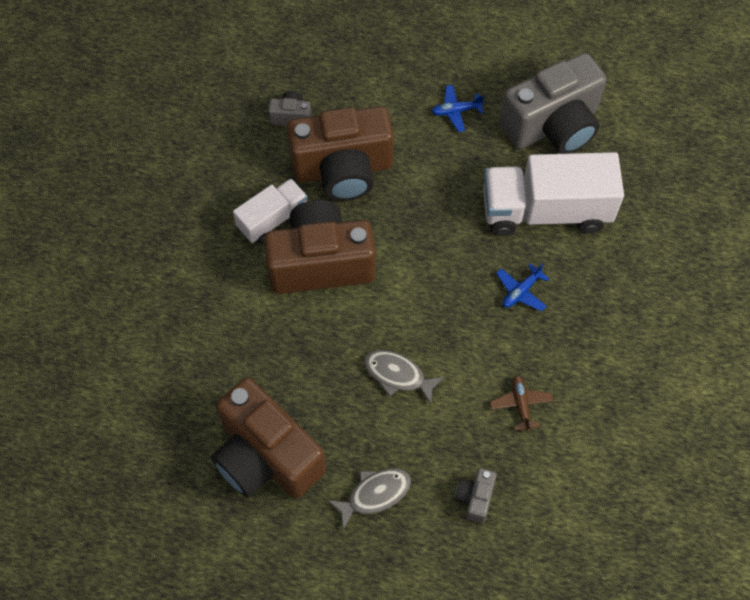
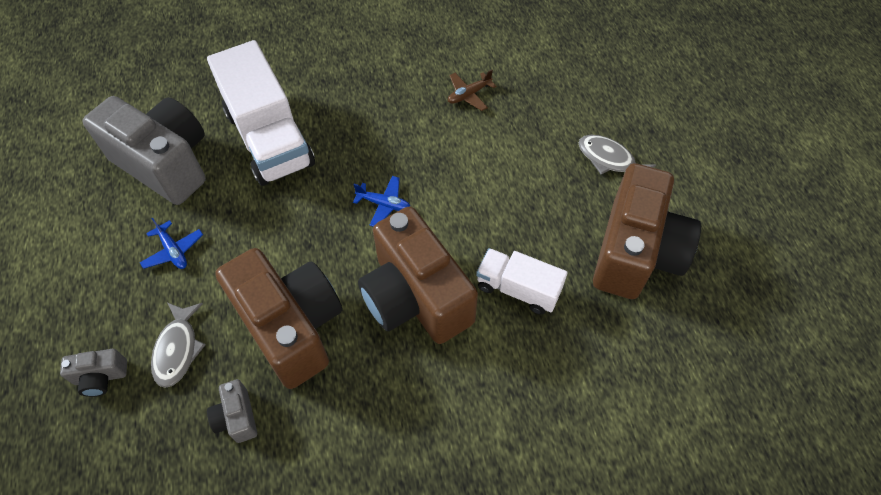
camera: 115 degrees left, 5 degrees down
(272, 219) = (386, 369): white truck -> white truck (518, 289)
(398, 375) = (495, 185): grey fish -> grey fish (178, 349)
(475, 498) = (565, 96): grey camera -> grey camera (101, 377)
(521, 291) = (363, 128): blue plane -> blue plane (384, 204)

